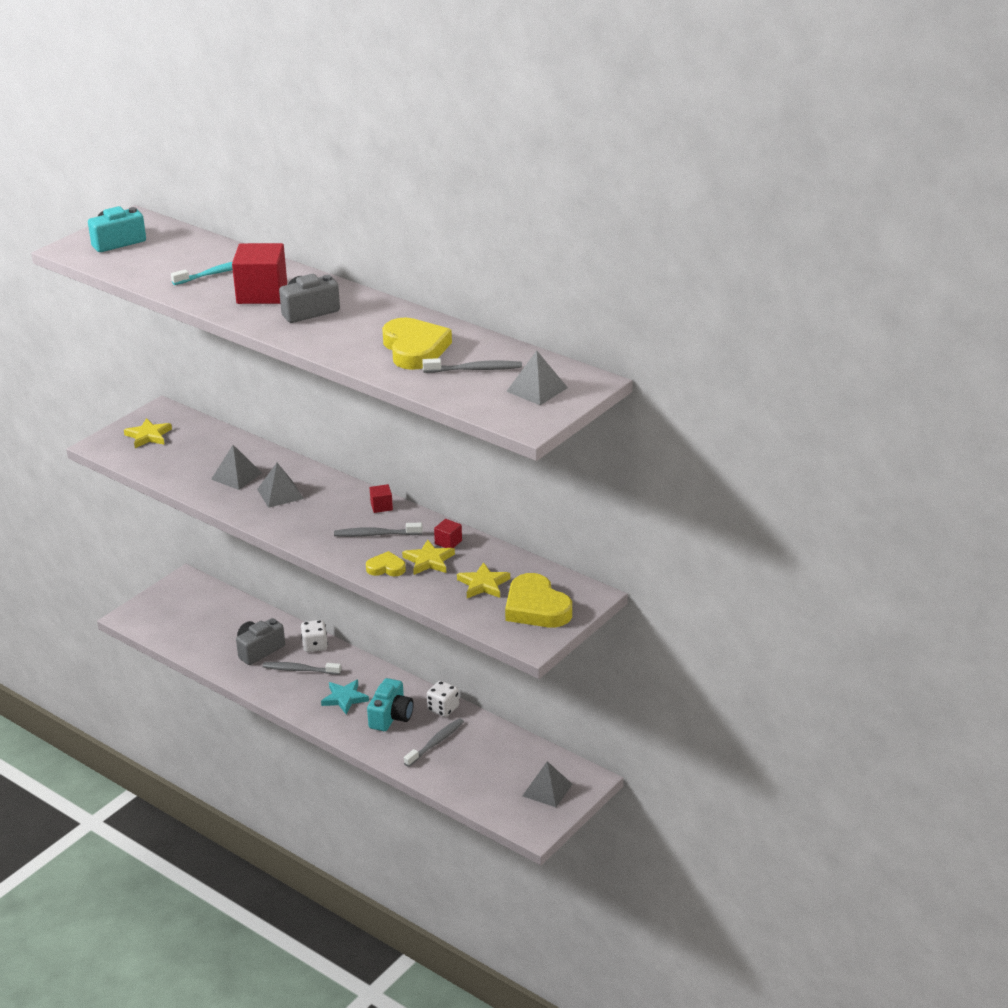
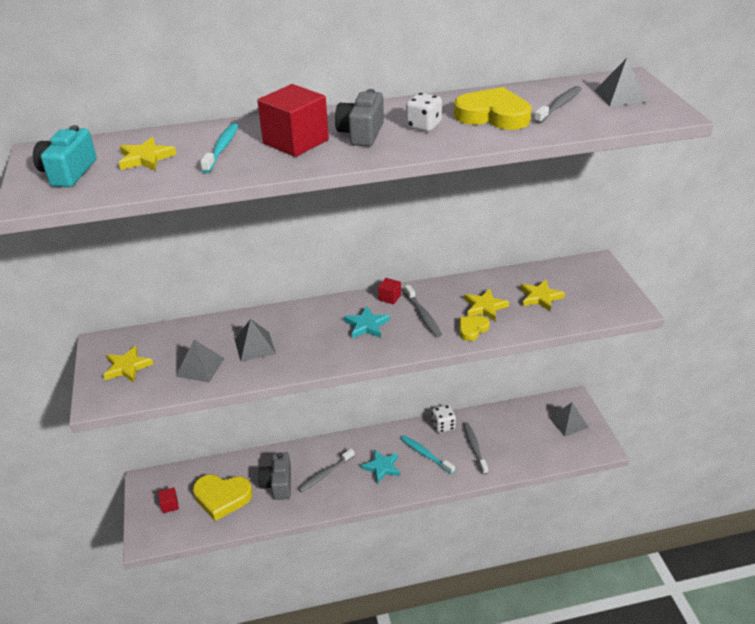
camera: 50 degrees left, 5 degrees up
(169, 255) = (146, 158): none -> yellow star
(280, 494) = (310, 336): grey pyramid -> grey pyramid (200, 367)
(315, 645) = (308, 452): white dice -> white dice (423, 126)
(327, 513) = (366, 325): none -> turquoise star
(376, 534) = (423, 315): grey toothbrush -> grey toothbrush turned 60 degrees counterclockwise
(391, 716) = (425, 454): turquoise camera -> turquoise toothbrush
(448, 542) = (471, 289): red cube -> red cube (170, 505)
(536, 607) = (591, 288): yellow heart -> yellow heart (222, 497)

